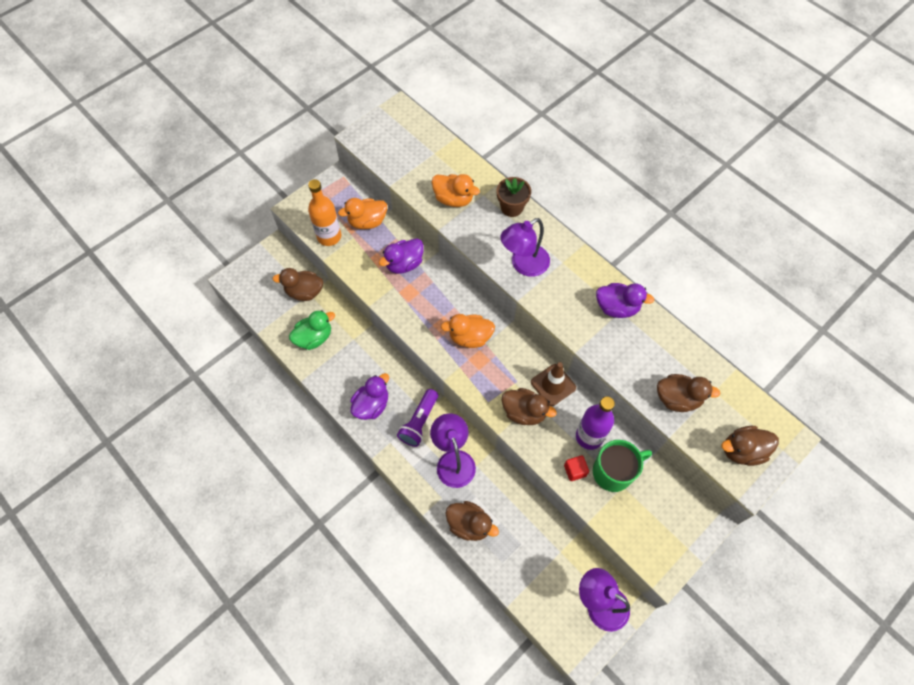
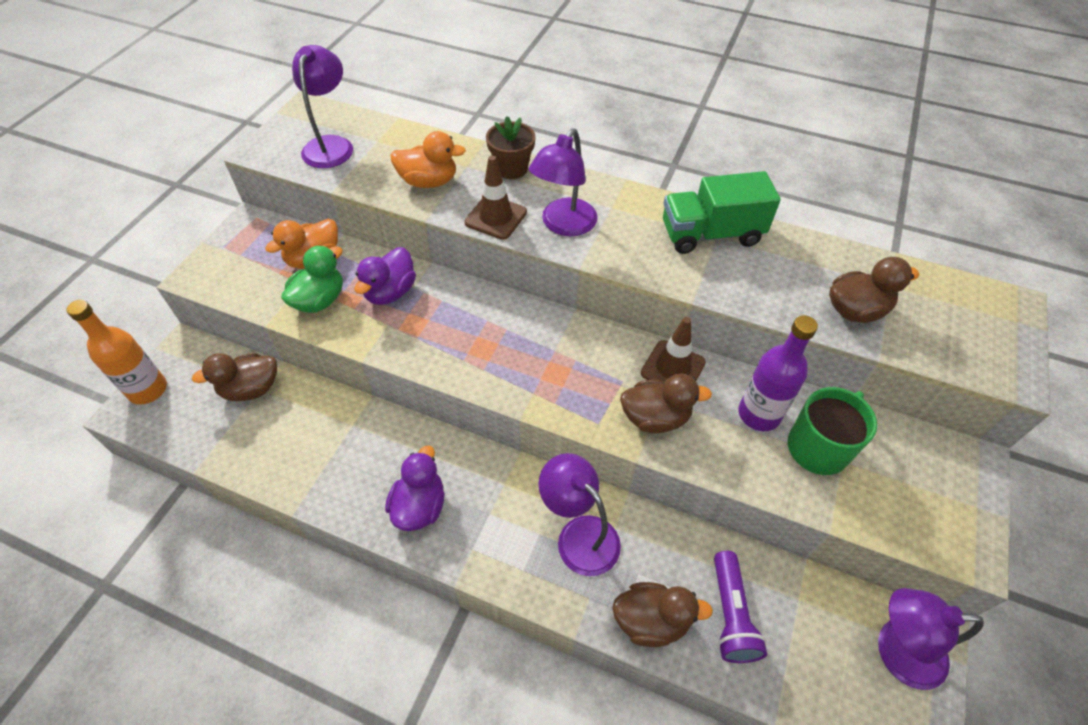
camera: 25 degrees left, 10 degrees down
(314, 338) = (290, 445): green duck -> green duck (320, 300)
(329, 236) = (263, 293): orange bottle -> orange bottle (148, 390)
(403, 147) = (331, 145): none -> purple lamp
(419, 422) = (503, 501): purple flashlight -> purple flashlight (730, 614)
(470, 337) = (528, 350): orange duck -> none
(483, 243) = (496, 217): none -> brown traffic cone
(575, 470) = (768, 467): red cube -> none
(617, 307) = (711, 234): purple duck -> green truck
(742, 451) = (975, 341): brown duck -> none

